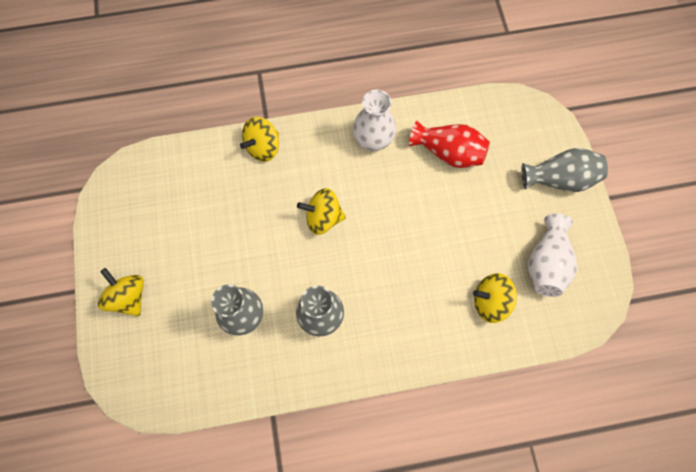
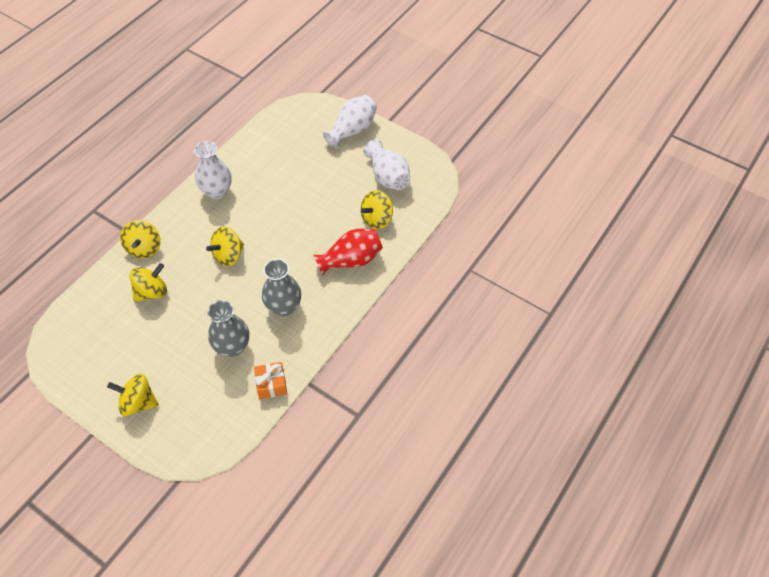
camera: 45 degrees left, 15 degrees down
(231, 197) = (152, 292): none -> yellow spinning top
(240, 386) = (271, 384): none -> orange gift
(448, 152) = (272, 164): red vase -> red vase (351, 260)
(559, 179) = (352, 130): grey vase -> white vase

